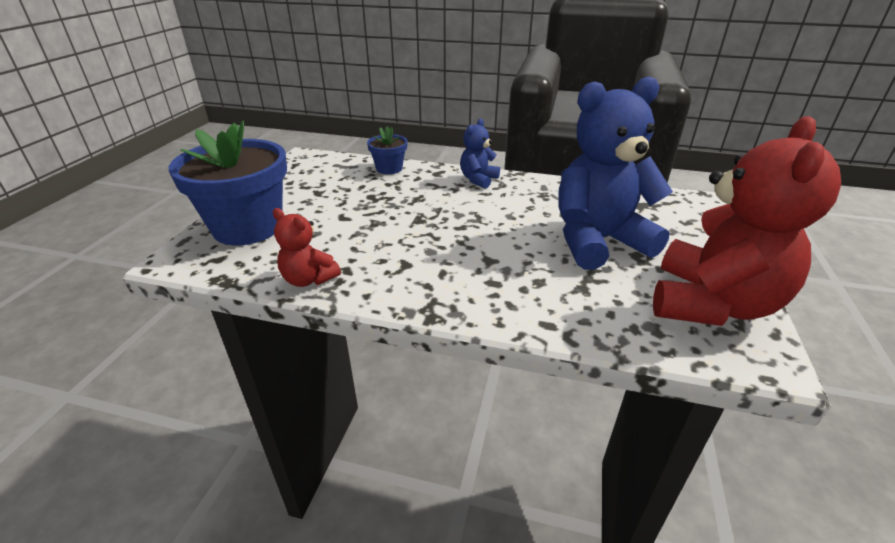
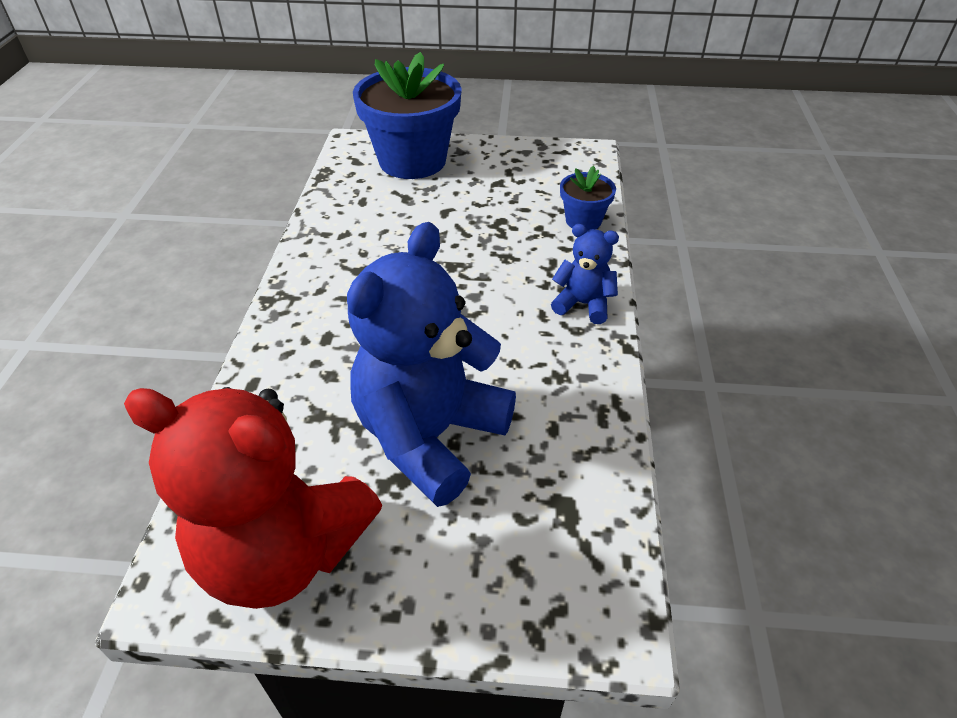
camera: 80 degrees right, 10 degrees up
(309, 279) = (327, 216): red teddy bear -> none
(598, 241) = (430, 436): blue teddy bear -> blue teddy bear turned 120 degrees counterclockwise

